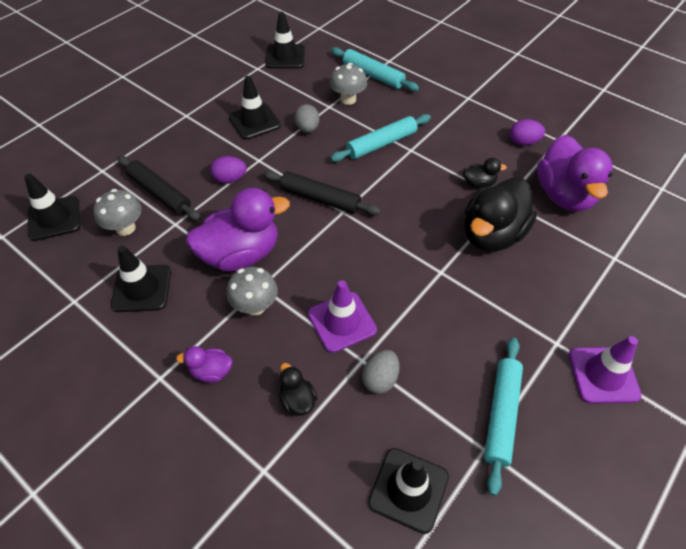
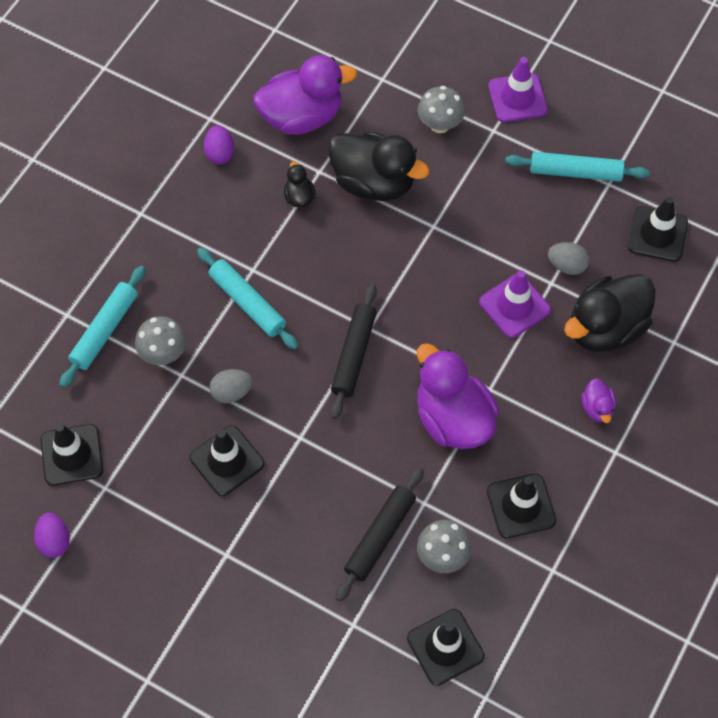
camera: 100 degrees left, 10 degrees up
(230, 179) = (340, 462): purple egg -> purple egg (54, 541)
(255, 306) = (515, 388): grey mushroom -> grey mushroom (440, 124)
(297, 400) = (605, 328): black duck -> black duck, size x2.21

